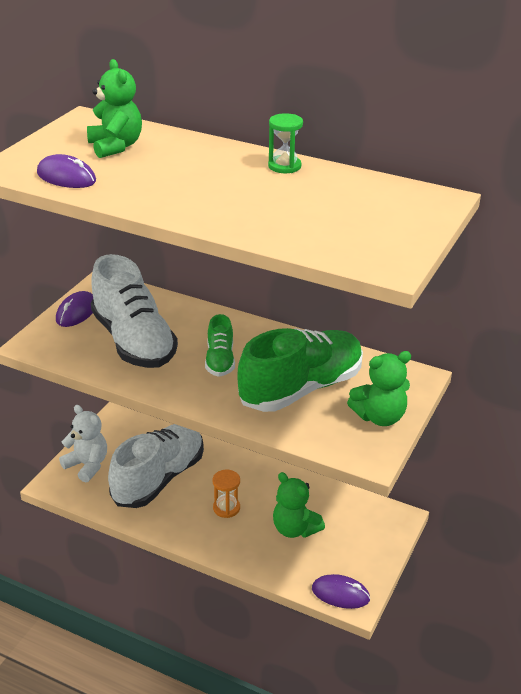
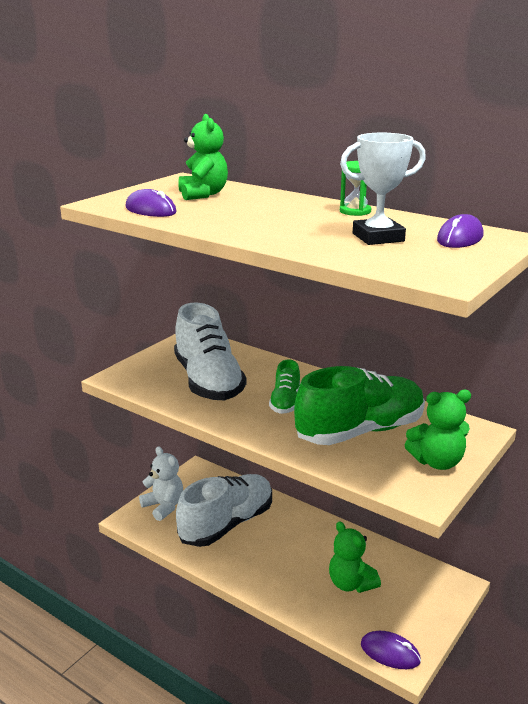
camera: 10 degrees right, 10 degrees down
(76, 312) = (163, 356): purple mouse -> purple mouse (460, 238)
(226, 508) = (286, 557): orange hourglass -> none
(315, 208) = (378, 237): none -> white trophy

